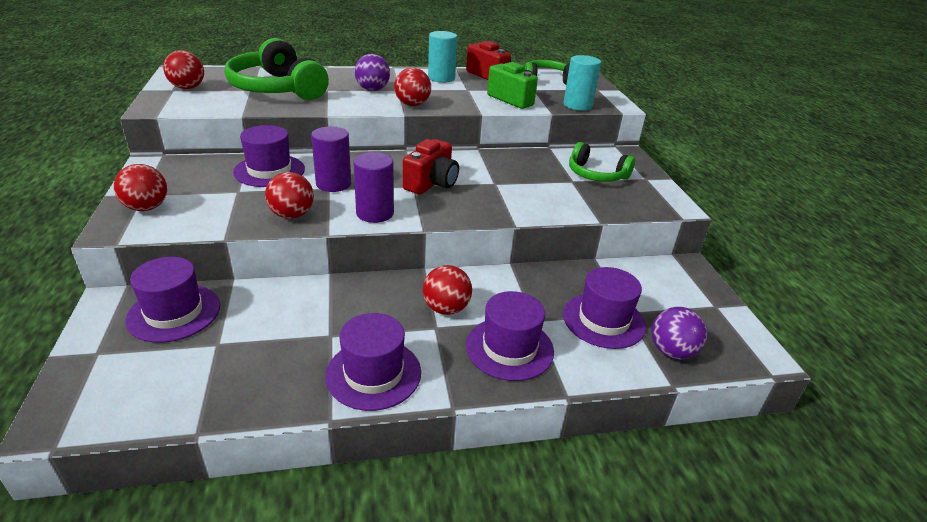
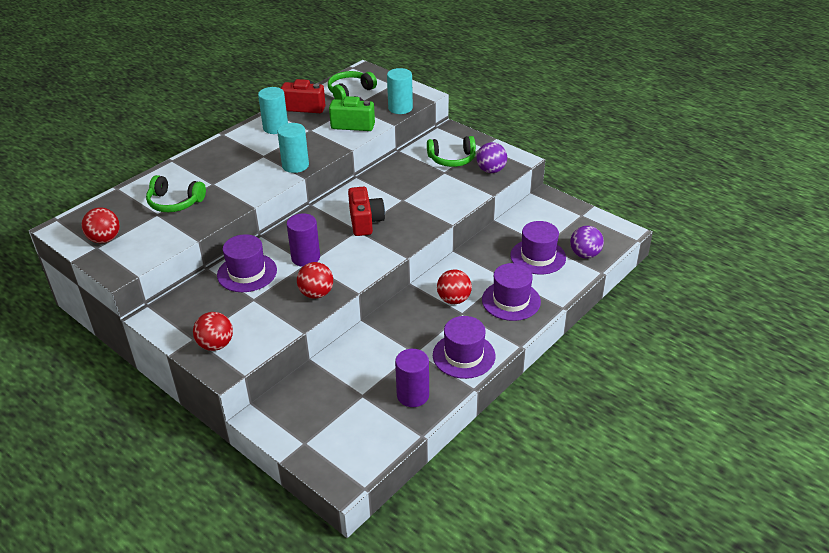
camera: 35 degrees left, 5 degrees up
(174, 313) = (309, 397): purple hat -> none
(277, 88) = (175, 202): green headphones -> green headphones, size x0.59
(372, 89) = (245, 166): purple ball -> purple ball (491, 170)
(375, 213) = (363, 263): purple cylinder -> purple cylinder (413, 395)
(412, 104) = (295, 165): red ball -> turquoise cylinder

